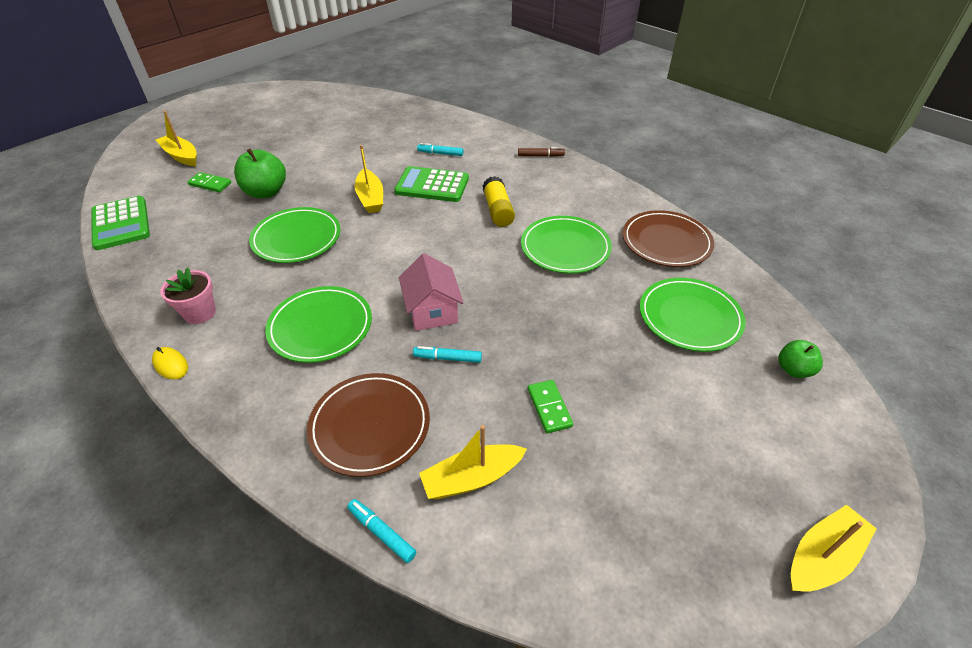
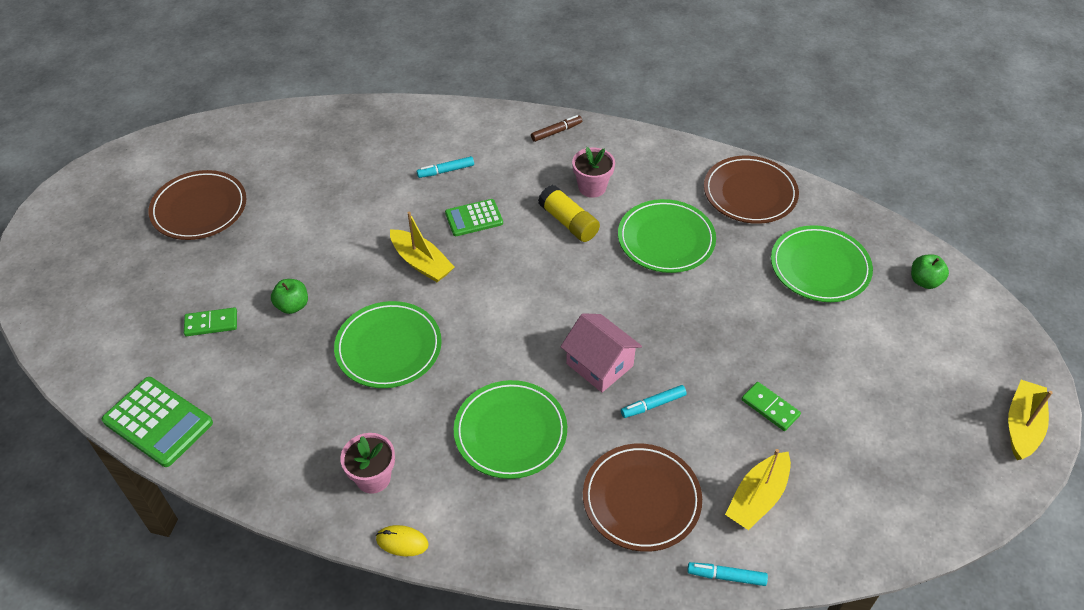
camera: 30 degrees left, 5 degrees up
(181, 156) = (128, 301): yellow boat -> none
(266, 192) = (292, 306): green apple -> green apple, size x0.59
(271, 125) = (199, 209): none -> brown plate
(432, 185) = (474, 218): green calculator -> green calculator, size x0.64
(536, 196) = (592, 187): none -> pink flower pot

